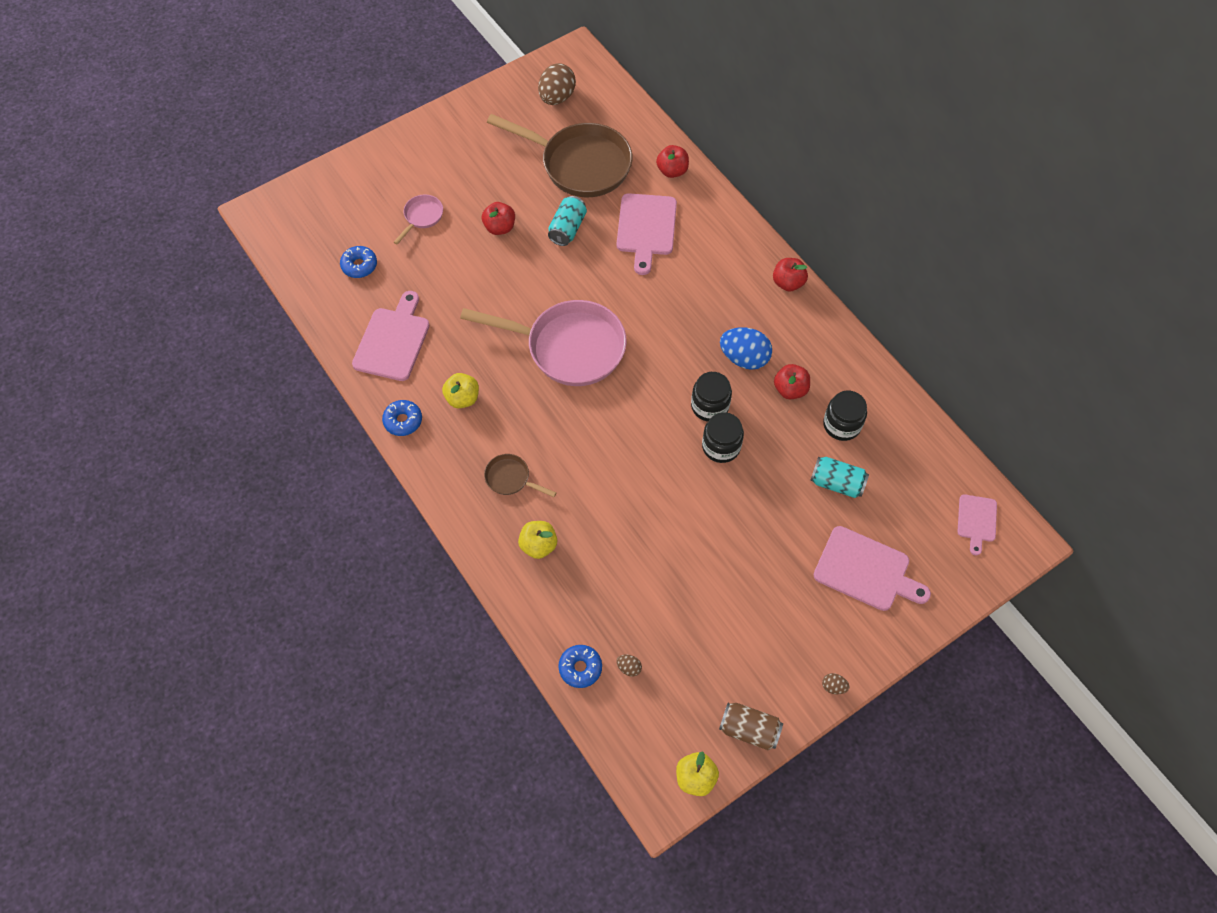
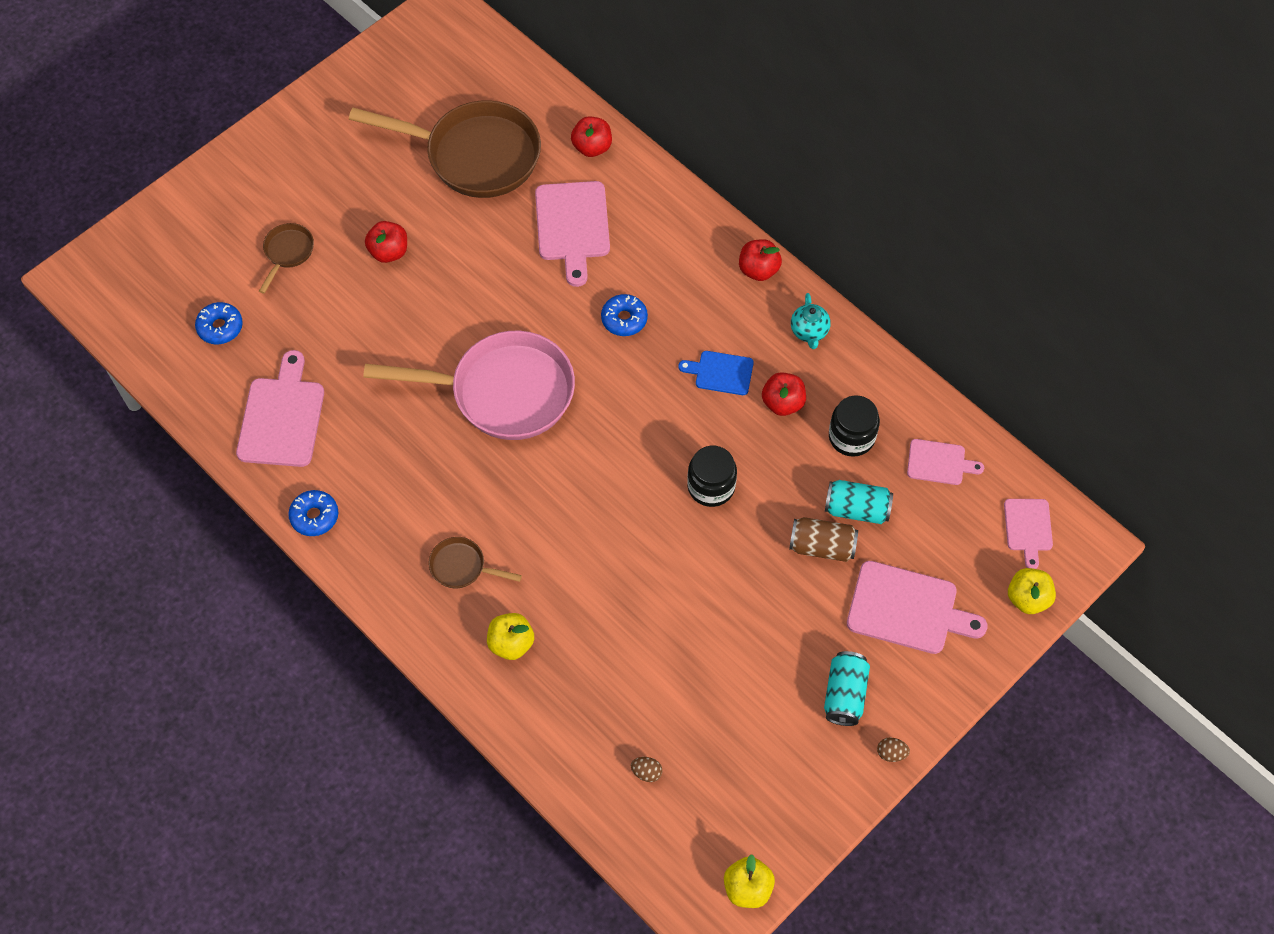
camera: 10 degrees left, 0 degrees up
(422, 217) = (287, 253): pink pan -> brown pan
(462, 398) = (383, 476): yellow apple -> yellow apple (1027, 598)
(557, 97) = (430, 72): brown egg -> none
(567, 229) = (474, 241): turquoise can -> turquoise can (844, 694)
(580, 668) = (588, 782): blue donut -> blue donut (624, 319)
(709, 406) = (689, 438): black jar -> none
(744, 358) = (720, 373): blue egg -> blue cutting board
(749, 730) = (801, 821): brown can -> brown can (822, 547)
(821, 337) = (809, 332): none -> turquoise teapot
(911, 456) = (939, 463): none -> pink cutting board

